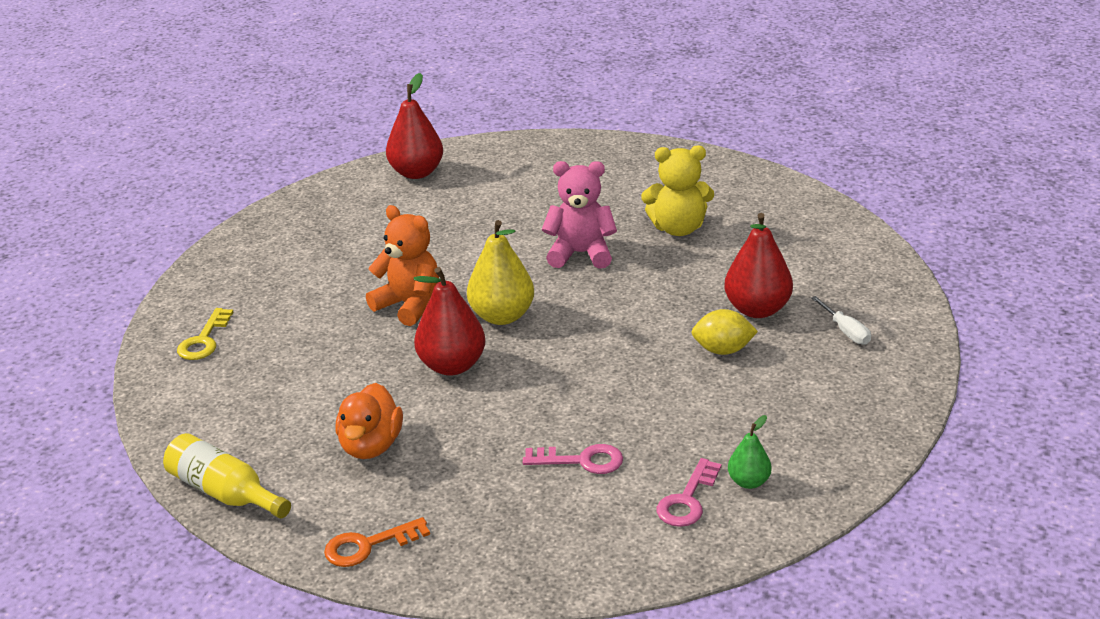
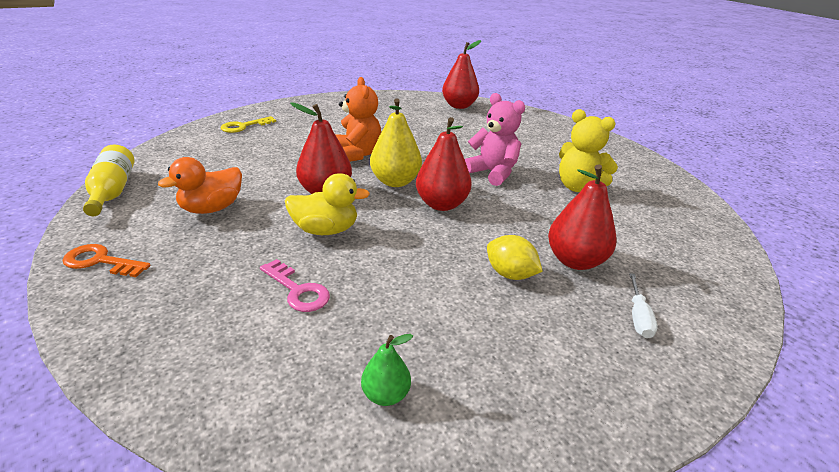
camera: 35 degrees right, 0 degrees up
(518, 401) = (325, 230): none -> yellow duck
(582, 317) = (441, 204): none -> red pear
(687, 500) = (316, 374): pink key -> none

